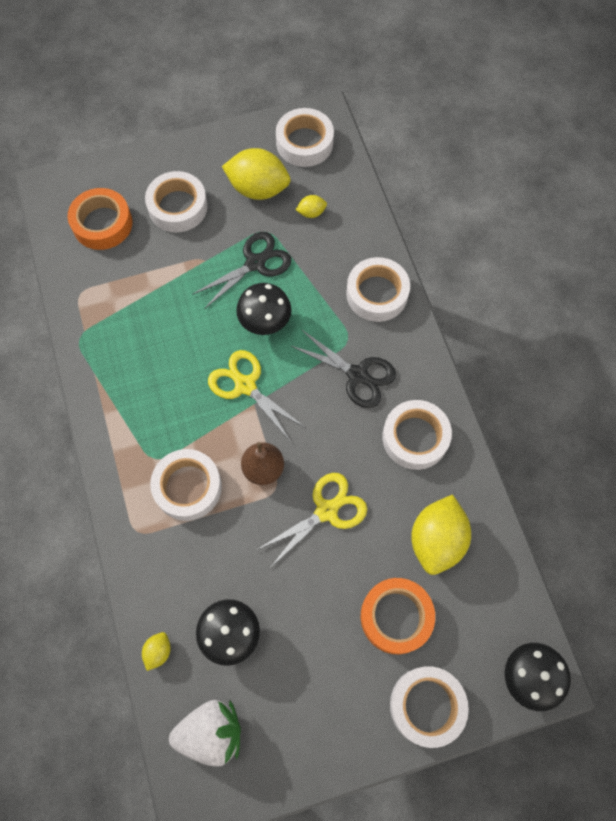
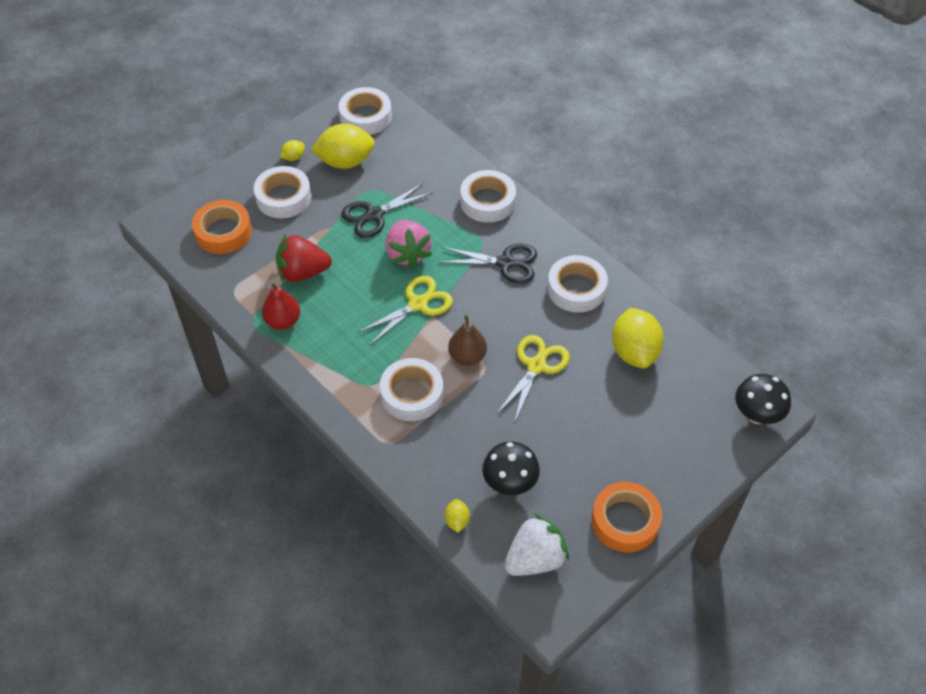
camera: 25 degrees left, 15 degrees down
(108, 349) = (283, 321): none -> red pear
(153, 301) = (303, 272): none -> red strawberry
(245, 385) = (417, 304): yellow scissors -> yellow scissors turned 120 degrees clockwise
(255, 263) = (374, 215): black scissors -> black scissors turned 150 degrees counterclockwise
(265, 322) = (408, 254): black mushroom -> pink strawberry
(311, 213) = (400, 164): yellow lemon -> yellow lemon (293, 157)
(396, 617) = (634, 416): orange tape -> orange tape (625, 521)
(427, 706) = (693, 467): white tape -> none

